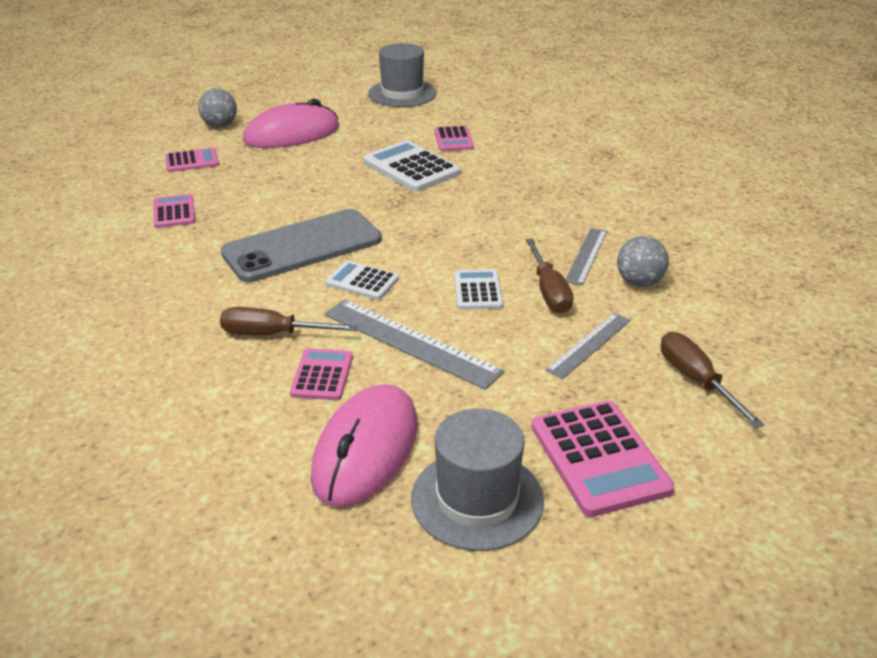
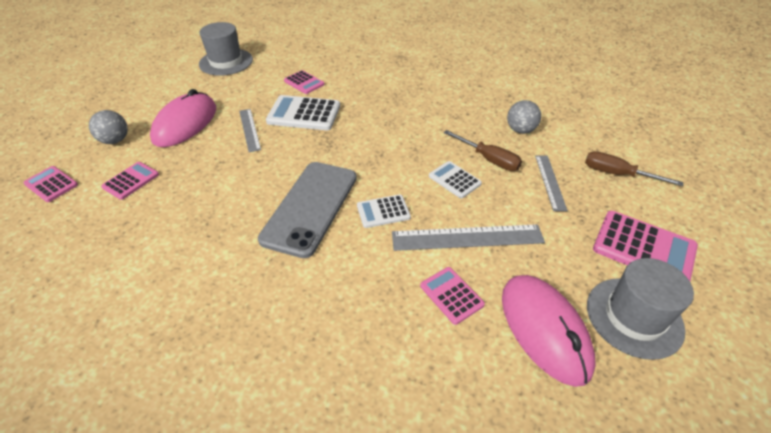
camera: 40 degrees left, 10 degrees up
(174, 212) = (174, 231): pink calculator -> pink calculator (51, 184)
(273, 334) = (381, 286): brown screwdriver -> none
(586, 256) = (476, 127): grey ruler -> grey ruler (249, 129)

